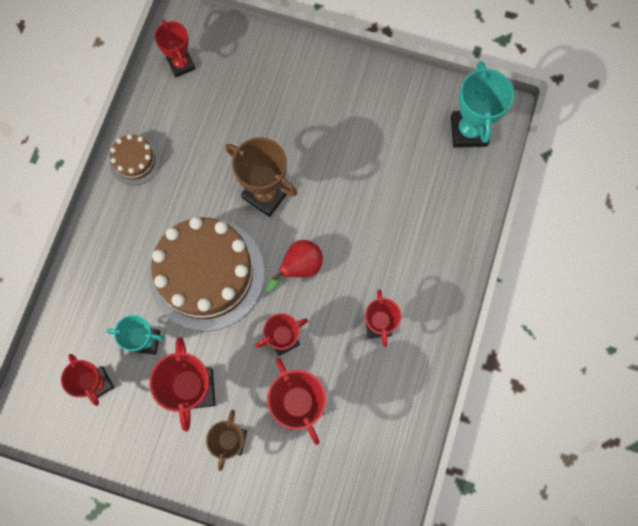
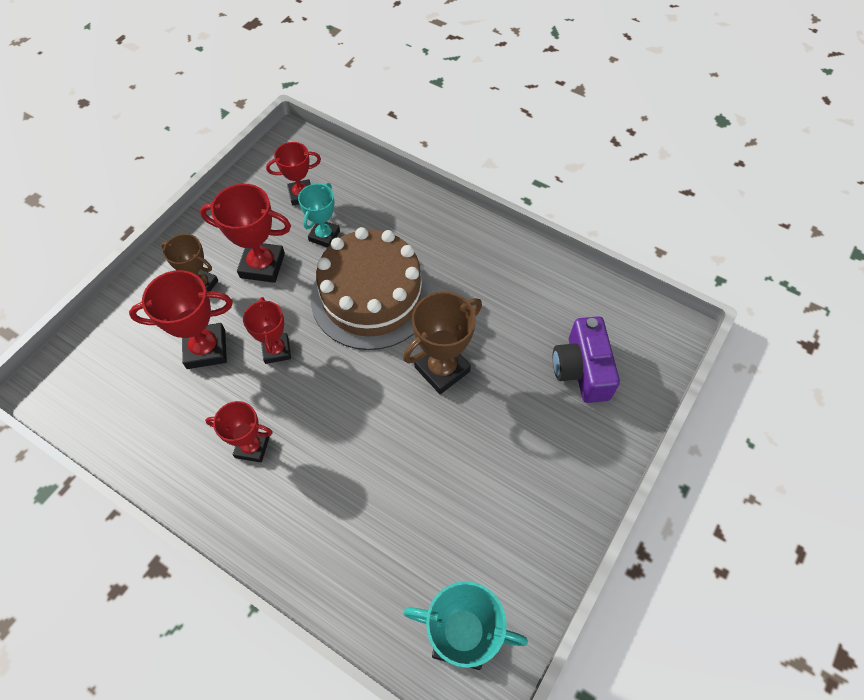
camera: 105 degrees right, 15 degrees down
(135, 161) = (512, 258): brown cake -> none
(181, 64) = (619, 319): red trophy -> none
(238, 86) = (581, 370): none -> purple camera
(299, 267) = (347, 383): red pear -> none

